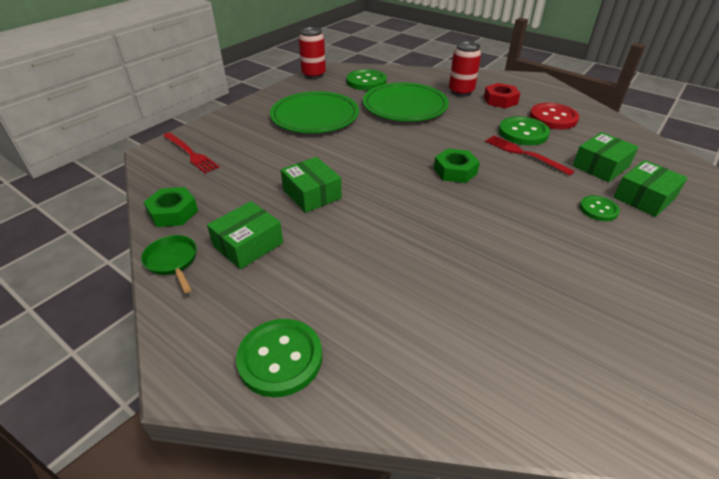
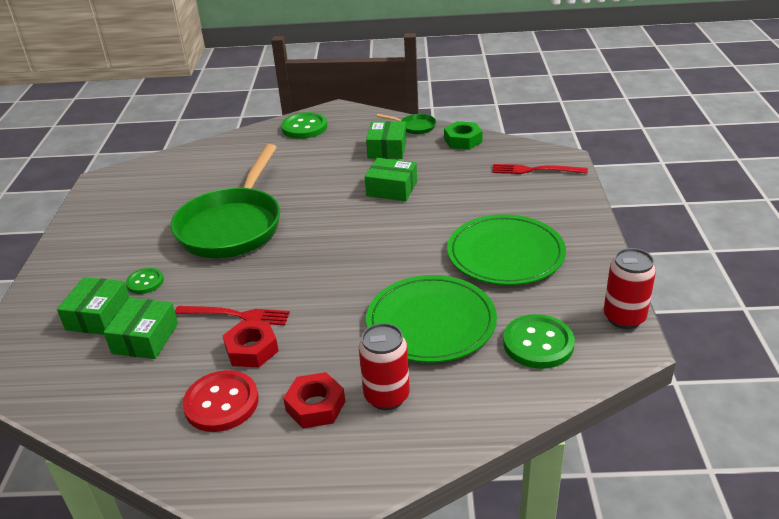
camera: 145 degrees right, 5 degrees down
(455, 171) = (295, 260): green nut -> none
(491, 229) = (233, 226): none -> green pan
(523, 133) = (252, 349): green button -> red nut

